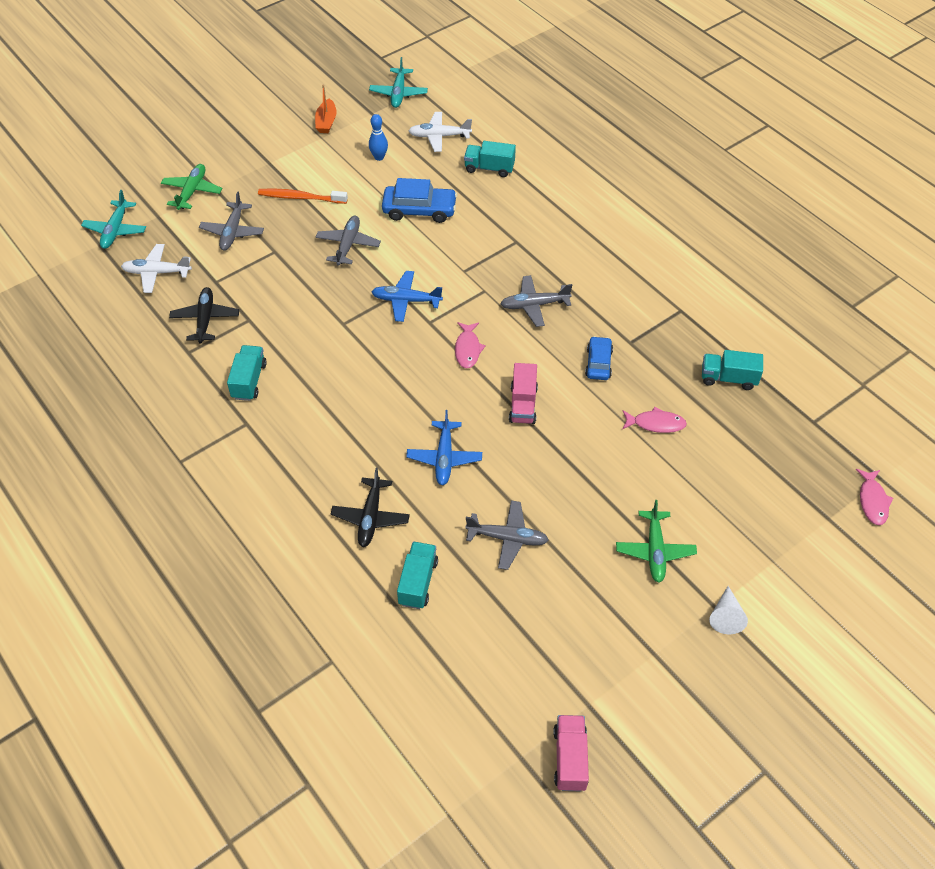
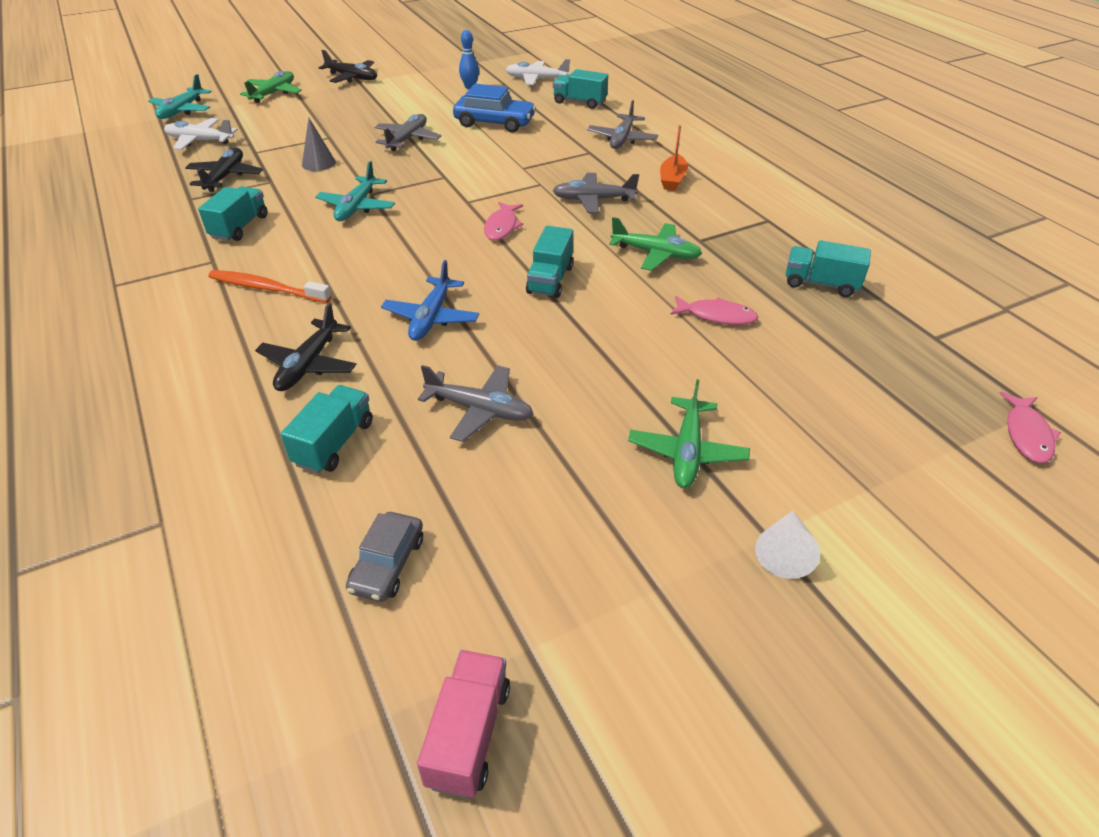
camera: 10 degrees right, 10 degrees down
(233, 232) = (295, 121): grey plane -> grey plane (622, 139)
(258, 156) = (352, 77): none -> black plane
(280, 289) = (318, 163): none -> grey cone
(300, 197) = (377, 105): orange toothbrush -> orange toothbrush (267, 288)
(326, 122) = (430, 63): orange boat -> orange boat (672, 180)
(398, 93) = (508, 52): turquoise plane -> turquoise plane (357, 207)
(406, 301) = (449, 183): blue plane -> none
(488, 665) = (388, 564): none -> grey car
(523, 404) = (550, 280): pink truck -> turquoise truck
(598, 363) = (656, 254): blue car -> green plane

